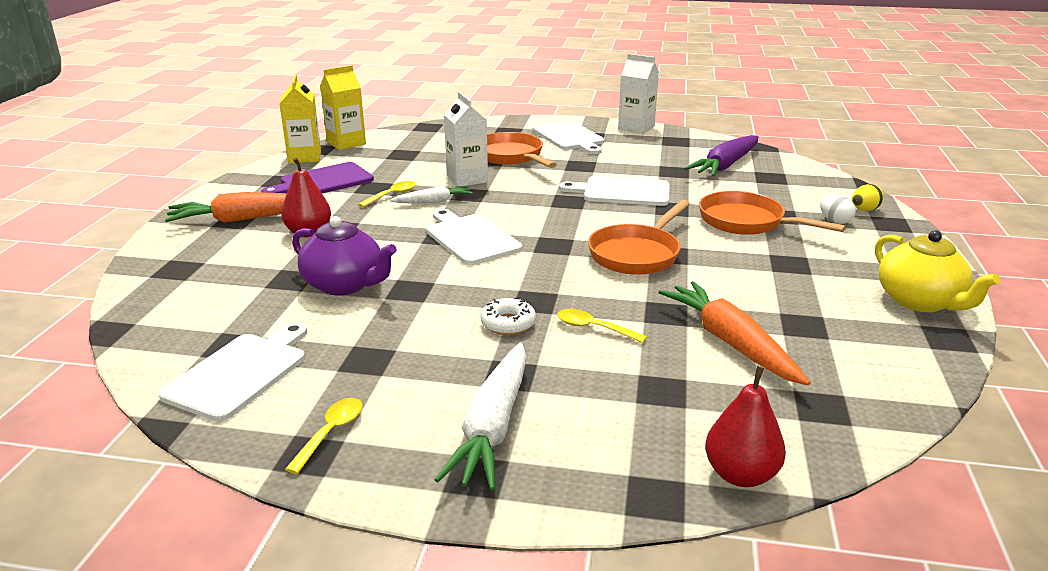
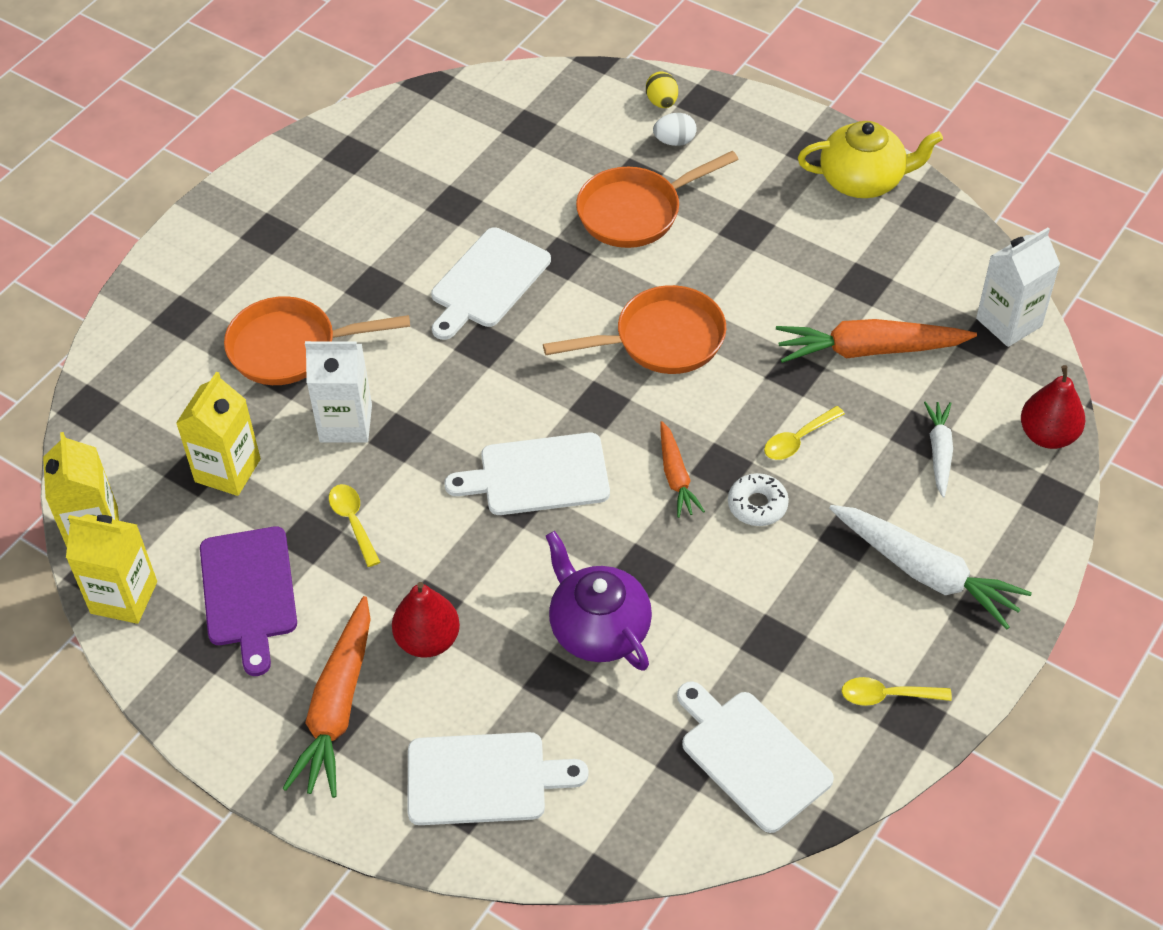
camera: 65 degrees left, 25 degrees up
(331, 433) = (887, 695): yellow spoon -> yellow spoon turned 45 degrees counterclockwise
(345, 285) = (598, 629): purple teapot -> purple teapot turned 90 degrees counterclockwise
(408, 160) = (227, 470): none -> yellow carton
(433, 201) = (402, 481): white carrot -> white carrot (939, 452)
(510, 285) = (676, 476): none -> orange carrot
(569, 137) = (258, 257): white cutting board -> white cutting board (483, 779)
(636, 128) = (272, 171): white carton -> white carton (1009, 322)
(637, 254) = (661, 340): orange pan -> orange pan turned 75 degrees counterclockwise
(725, 165) = (467, 148): purple carrot -> none

